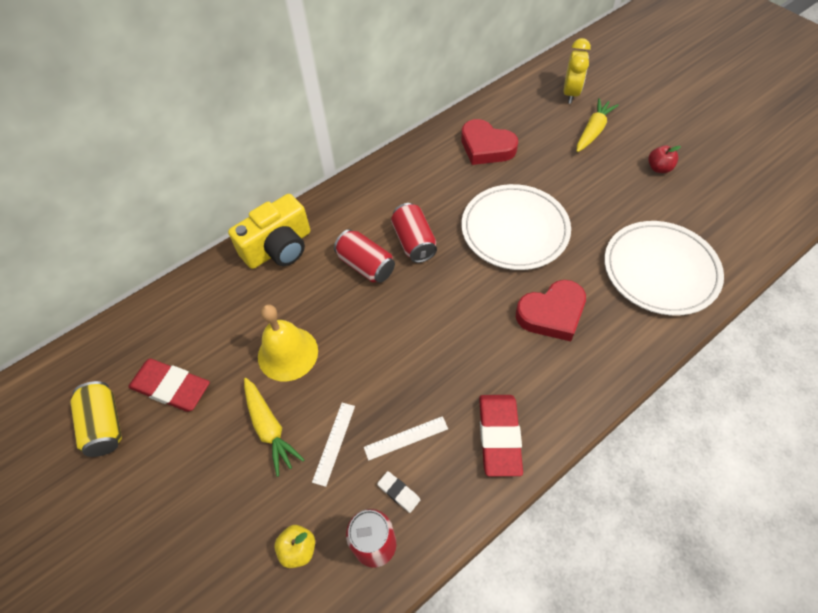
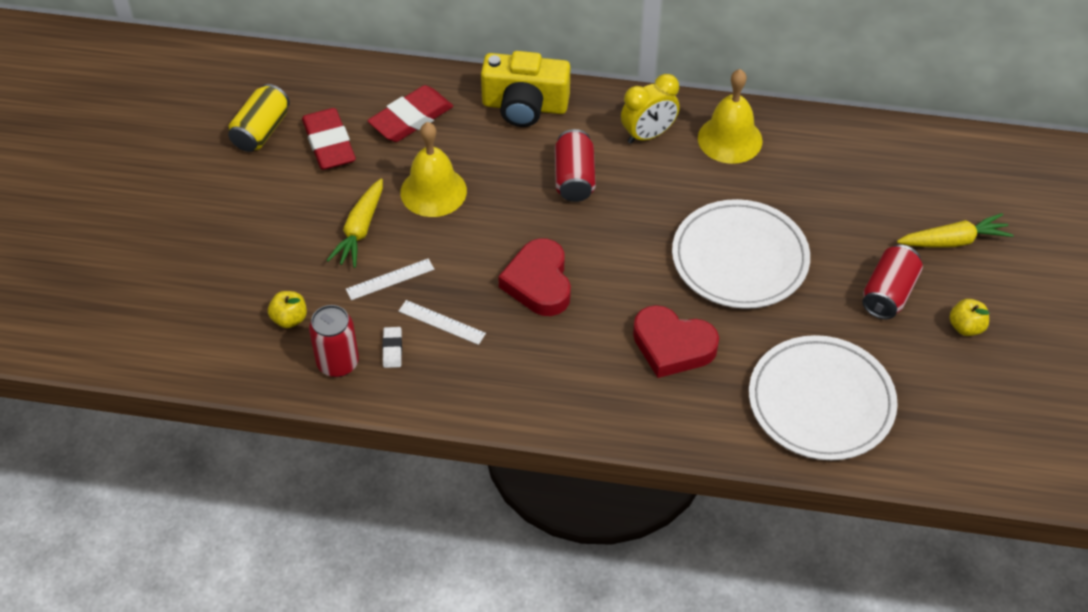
camera: 45 degrees right, 5 degrees down
(414, 242) = (638, 194): red can -> red can (888, 293)
(420, 170) = (730, 139): none -> yellow bell
(486, 147) = (821, 169): red heart -> red heart (539, 283)
(499, 436) = (508, 383): red eraser -> red eraser (411, 118)
(570, 93) = (989, 188): yellow clock -> yellow clock (648, 135)
(659, 168) = (966, 327): red apple -> yellow apple

